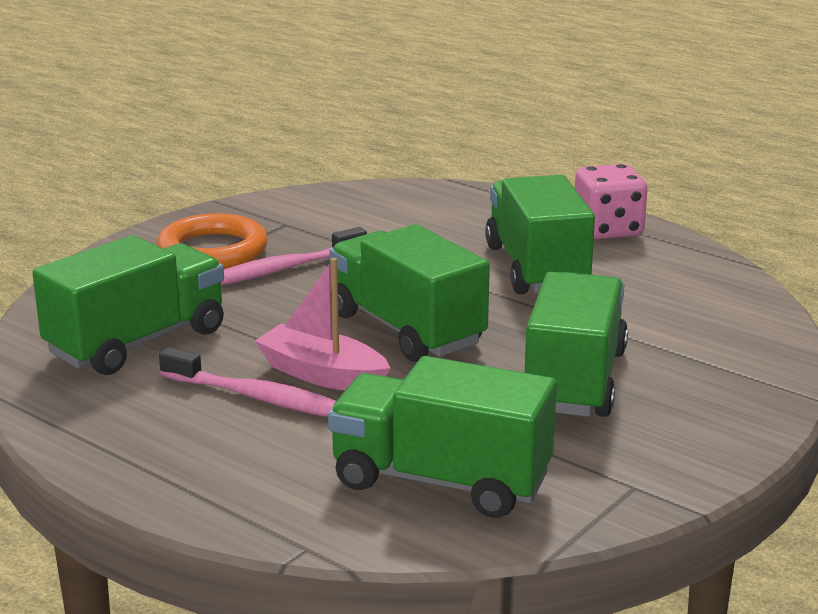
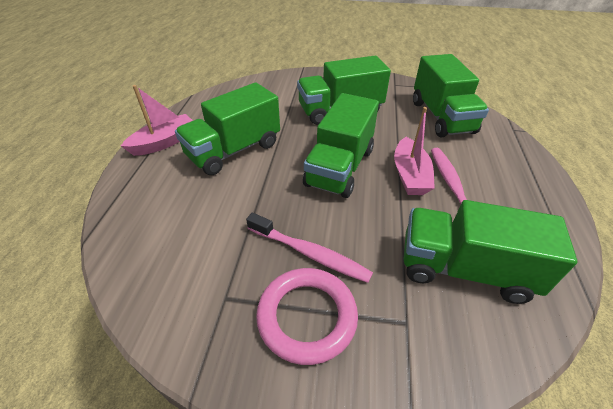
camera: 120 degrees left, 20 degrees up
(213, 250) = (307, 316): orange ring -> pink ring
(608, 230) = (164, 142): pink dice -> pink boat

